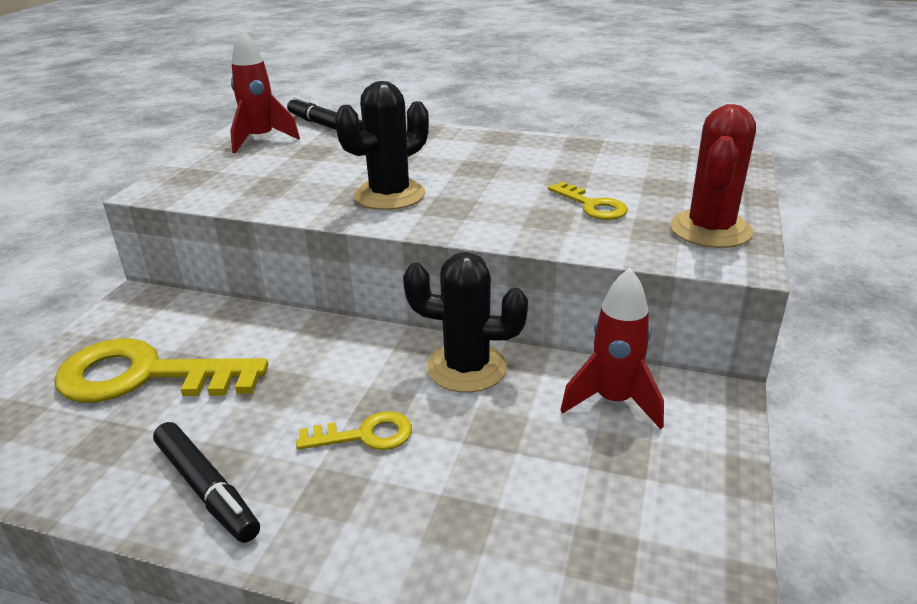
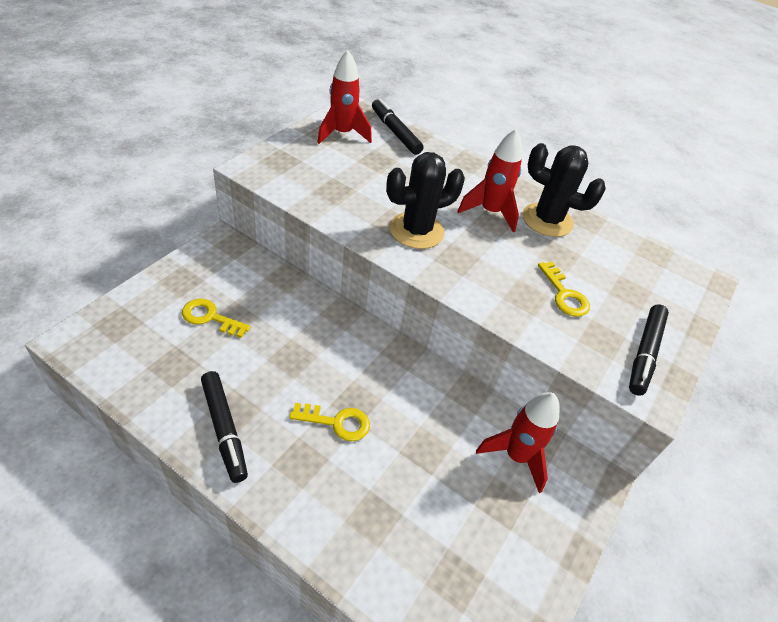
camera: 10 degrees right, 15 degrees up
(145, 376) = (210, 317): yellow key -> yellow key, size x0.49
(466, 368) = (425, 388): black cactus -> black cactus (547, 220)
(469, 162) = (490, 212): none -> red rocket
(710, 230) = (644, 353): red cactus -> black marker

